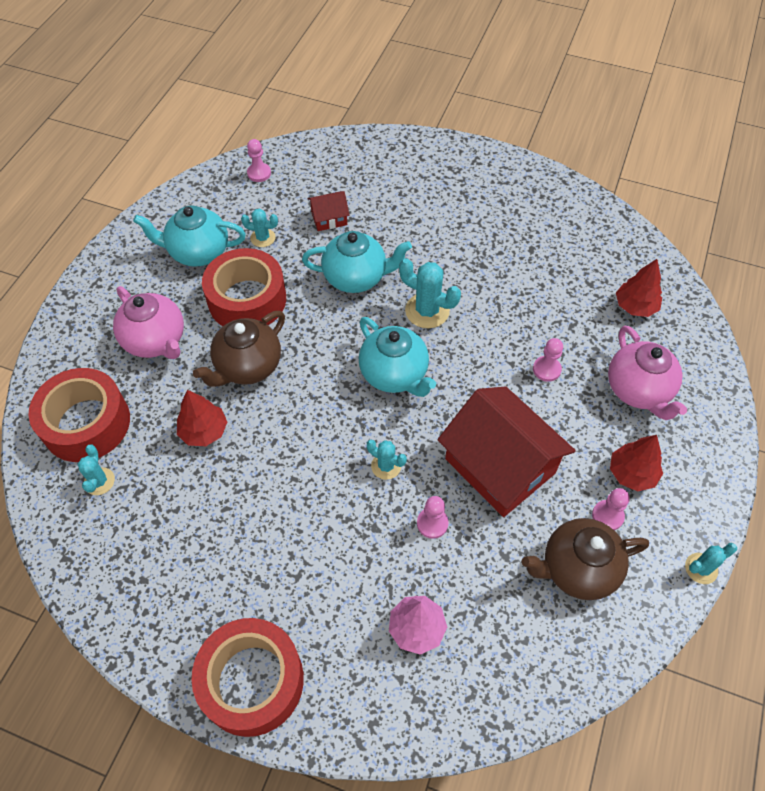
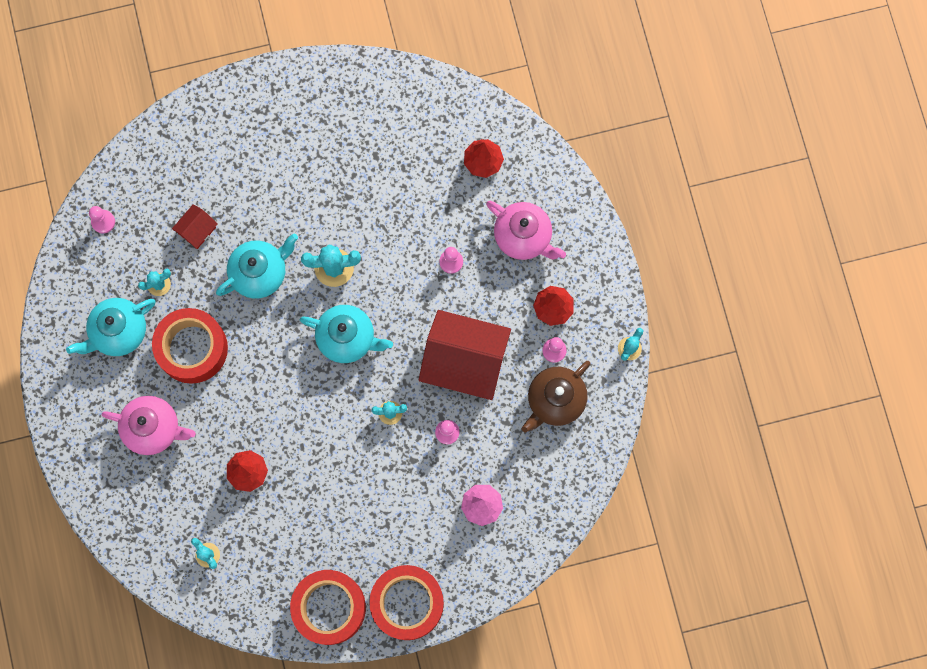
camera: 35 degrees left, 20 degrees up
(86, 423) = (161, 523): red tape -> red tape (329, 608)
(248, 367) = (238, 403): brown teapot -> none

